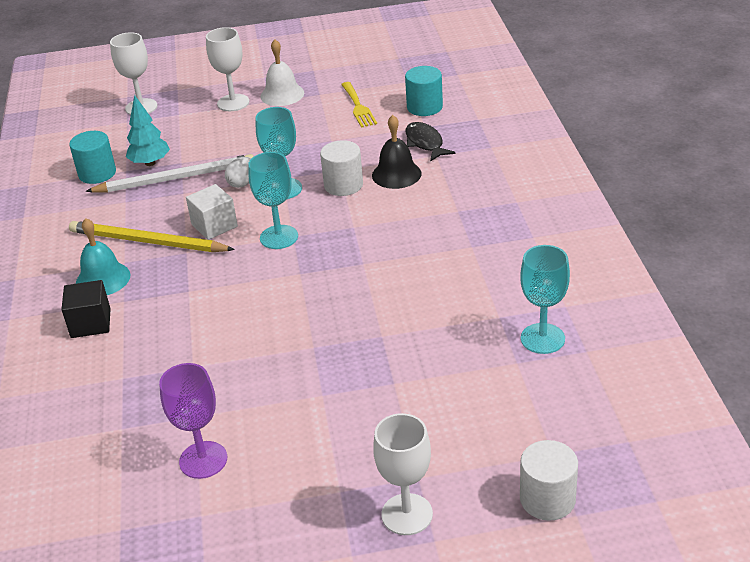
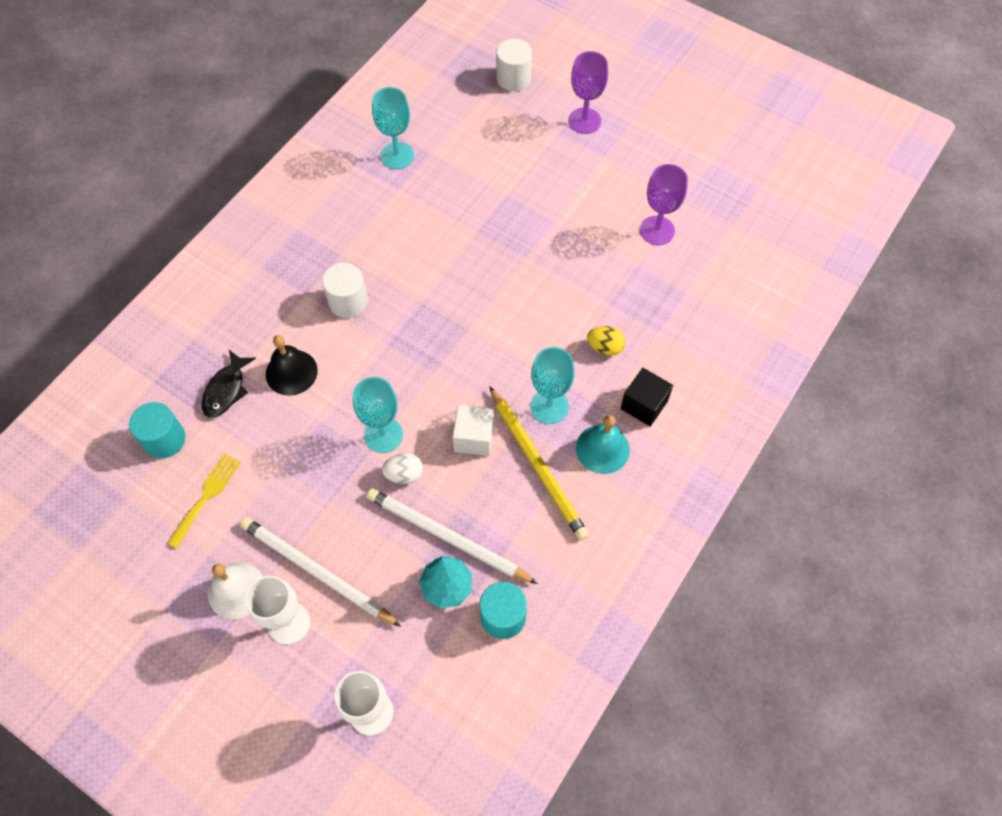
camera: 140 degrees left, 25 degrees up
(163, 336) = (605, 347): none -> yellow egg
(243, 124) = (317, 572): none -> white pencil
(279, 237) = (443, 379): turquoise goblet -> turquoise goblet (549, 406)
(343, 185) = (339, 396): white cylinder -> white cylinder (348, 301)
(407, 514) = (584, 121): white goblet -> purple goblet

